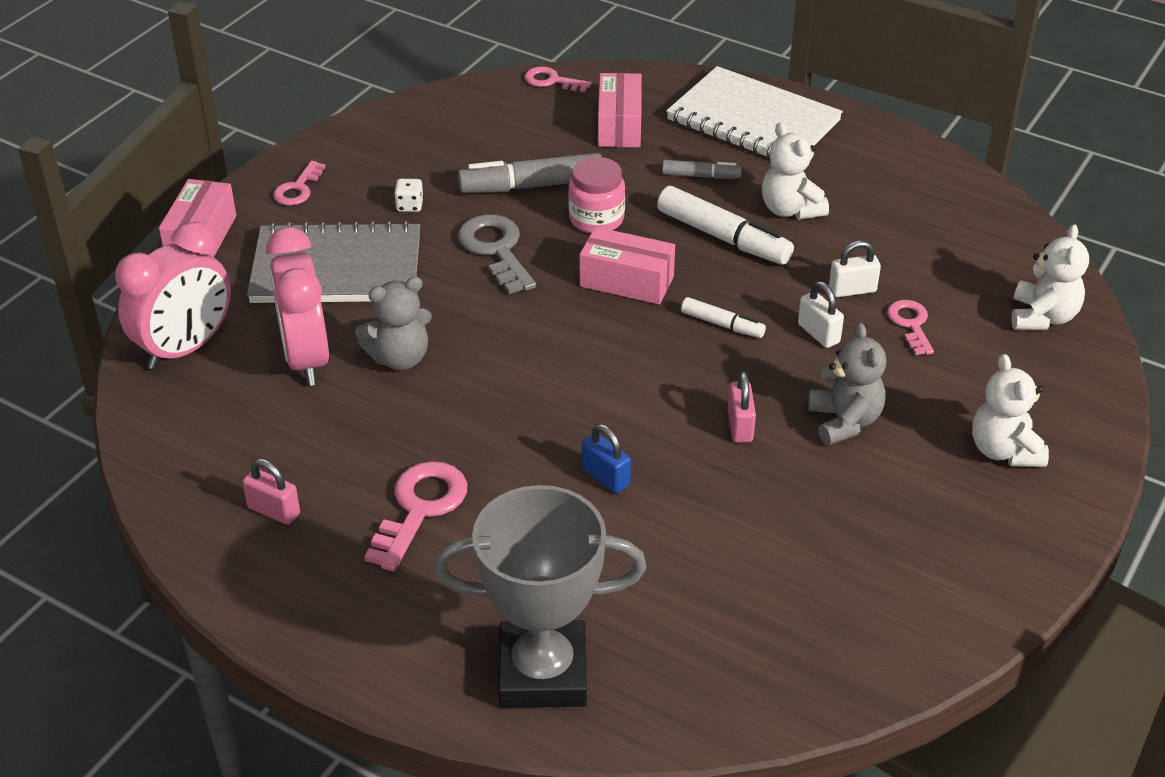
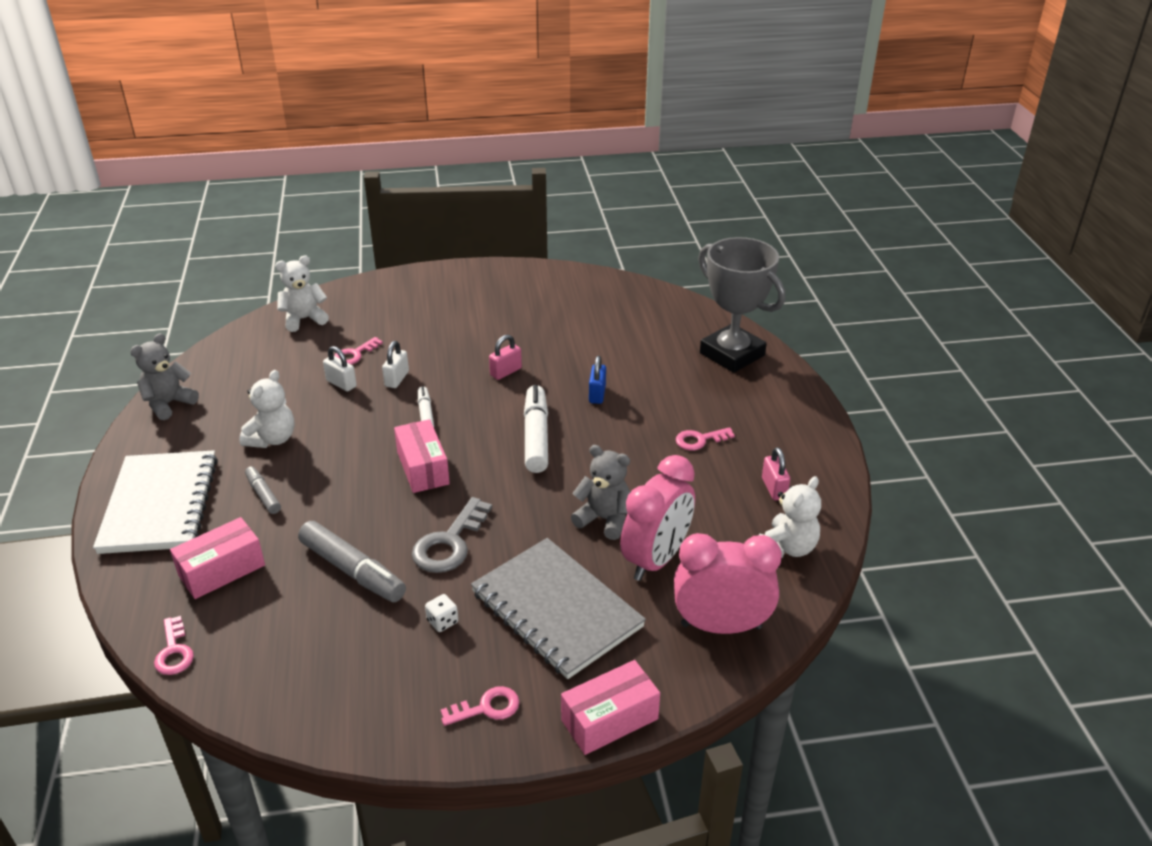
camera: 130 degrees left, 5 degrees down
(420, 508) = (699, 440): pink key -> pink key, size x0.62
(596, 219) = (365, 516): pink jar -> none
(723, 237) = (333, 452): white marker -> white marker (536, 436)
(844, 421) = (463, 344): grey teddy bear -> grey teddy bear (168, 404)
(1004, 451) = (431, 297): white teddy bear -> white teddy bear (787, 547)

